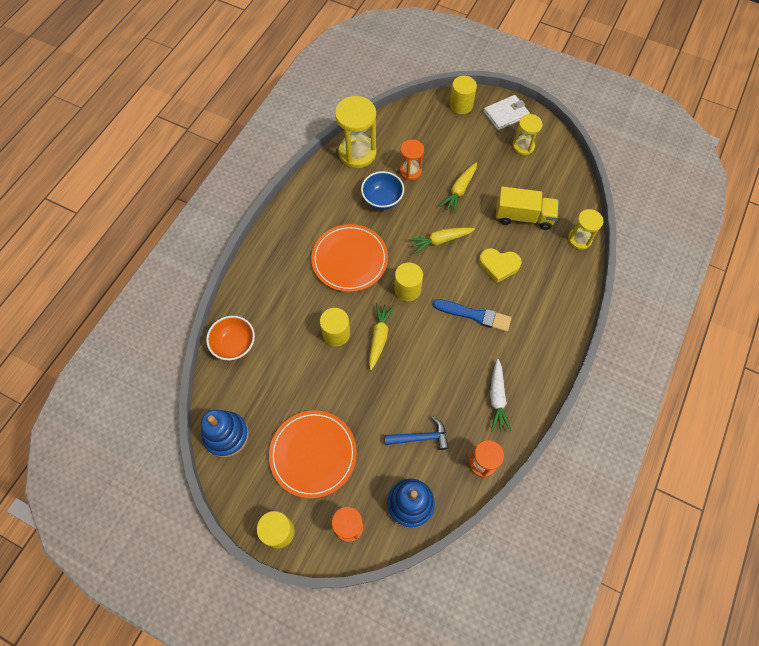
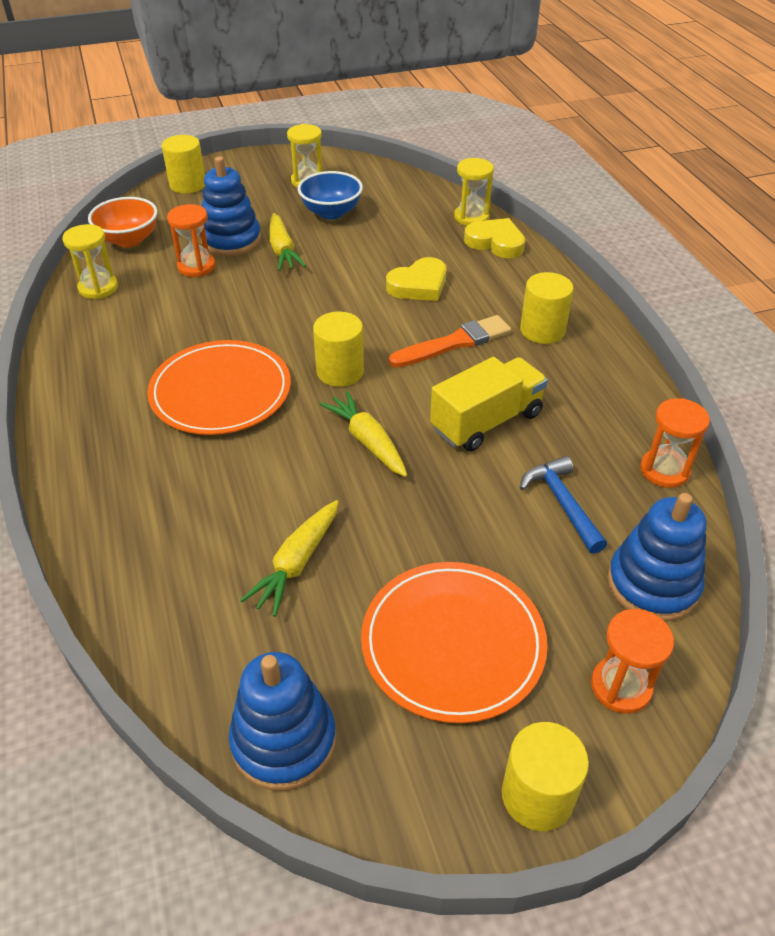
camera: 45 degrees left, 20 degrees down
(234, 345) = (153, 608): orange bowl -> orange bowl (129, 240)
(336, 333) = (302, 479): yellow cylinder -> yellow cylinder (542, 330)
(357, 153) = (98, 288): yellow hourglass -> yellow hourglass, size x0.58
(382, 199) = (192, 310): blue bowl -> blue bowl (331, 212)
(420, 437) = (562, 503): blue hammer -> blue hammer turned 60 degrees counterclockwise
(440, 241) = (320, 304): yellow carrot -> yellow carrot (297, 563)
(442, 164) = (231, 240): none -> blue stacking toy
(474, 315) = (454, 343): blue brush -> orange brush
(497, 398) = (588, 398): white carrot -> none
(505, 114) = (252, 167): white wallet -> none
(523, 217) = (387, 232): yellow truck -> yellow truck (486, 421)
(570, 267) = (495, 242): none -> yellow heart

